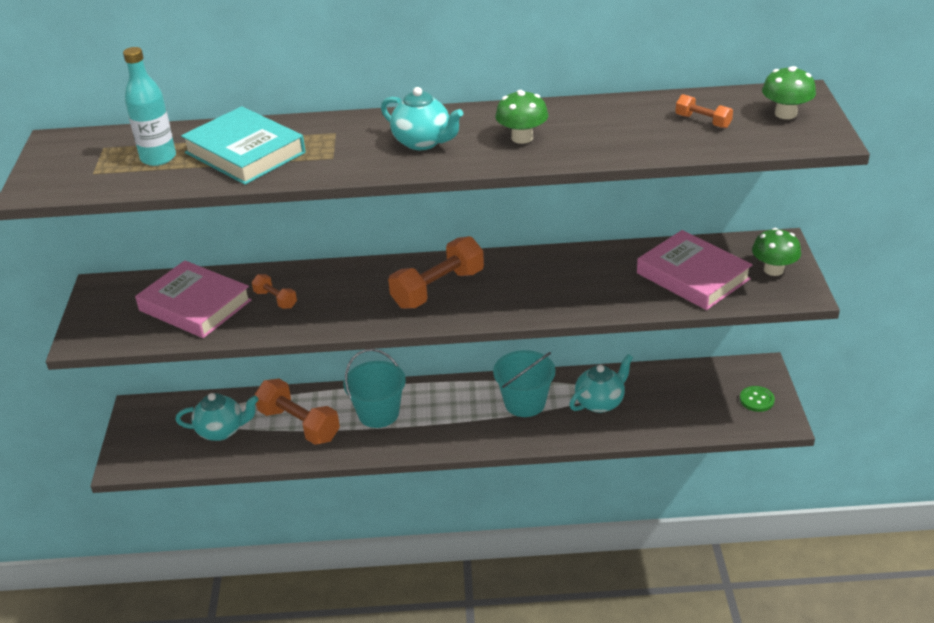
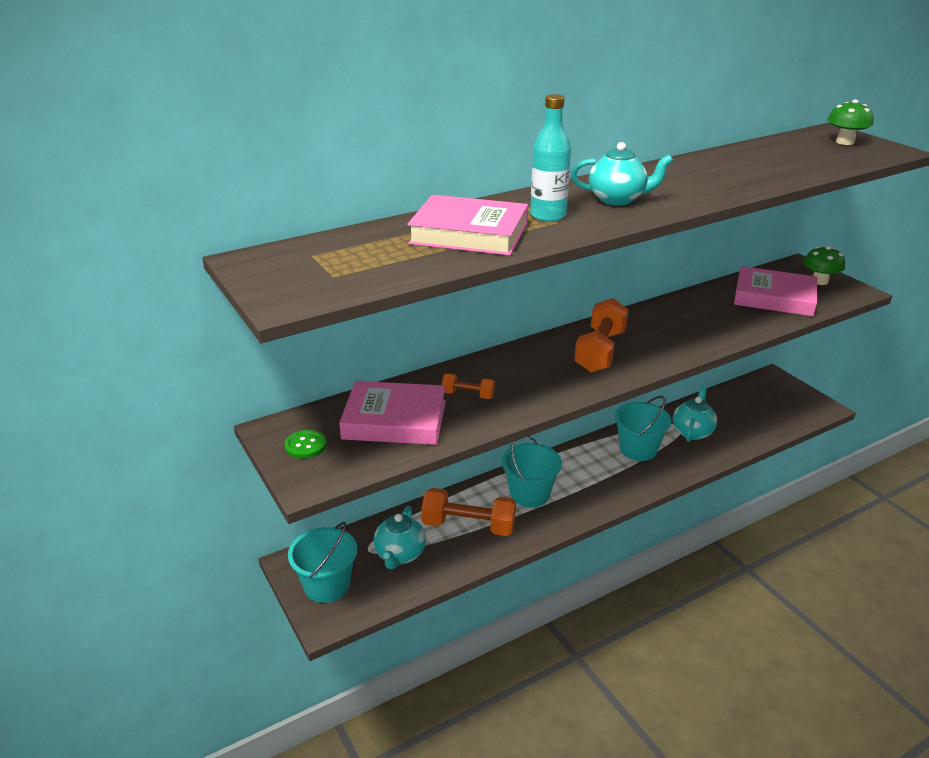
camera: 30 degrees left, 5 degrees down
(146, 436) = (327, 585): none -> turquoise bucket
(158, 158) = (386, 252): turquoise bottle -> turquoise bottle (548, 216)
(221, 431) = (400, 555): turquoise teapot -> turquoise teapot turned 135 degrees clockwise
(245, 153) = (469, 233): turquoise book -> pink book
(522, 138) = (691, 184): green mushroom -> none
(703, 121) = (800, 154): orange dumbbell -> none
(756, 400) = (793, 398): green button -> green button (305, 445)

